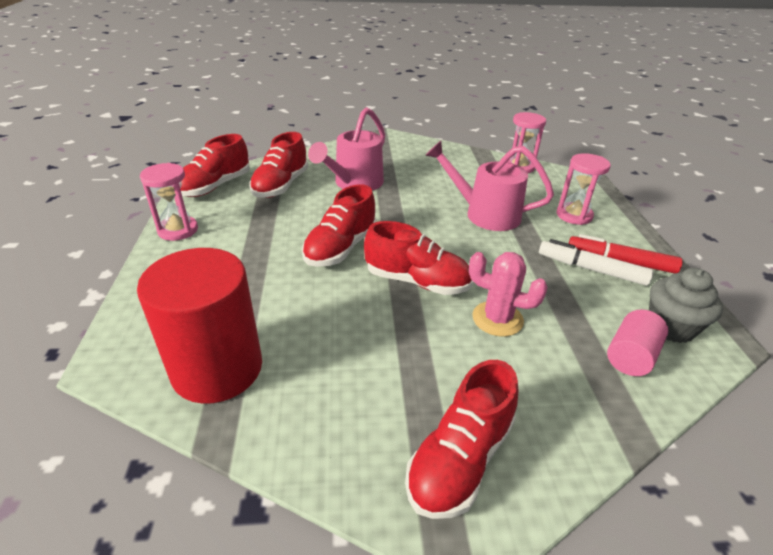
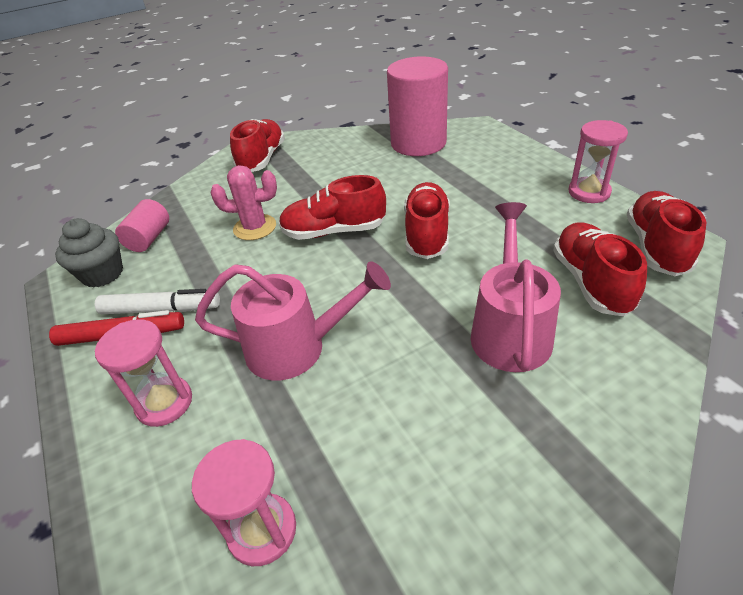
camera: 160 degrees right, 5 degrees up
(217, 369) = (418, 143): red cylinder -> pink cylinder

